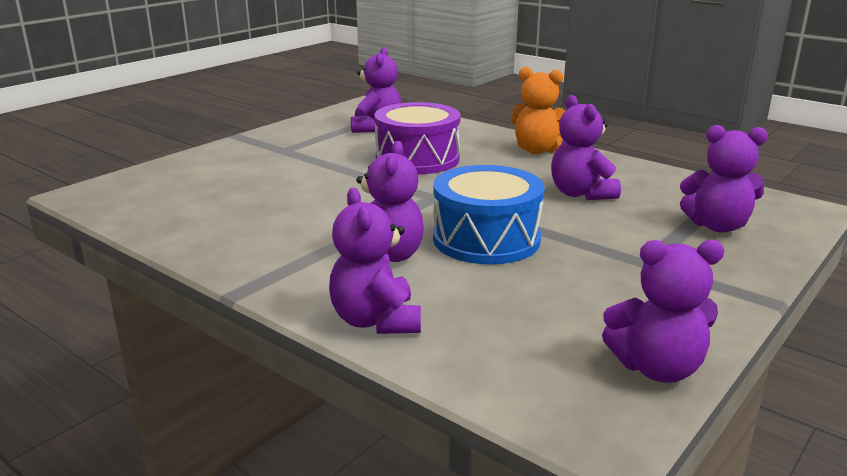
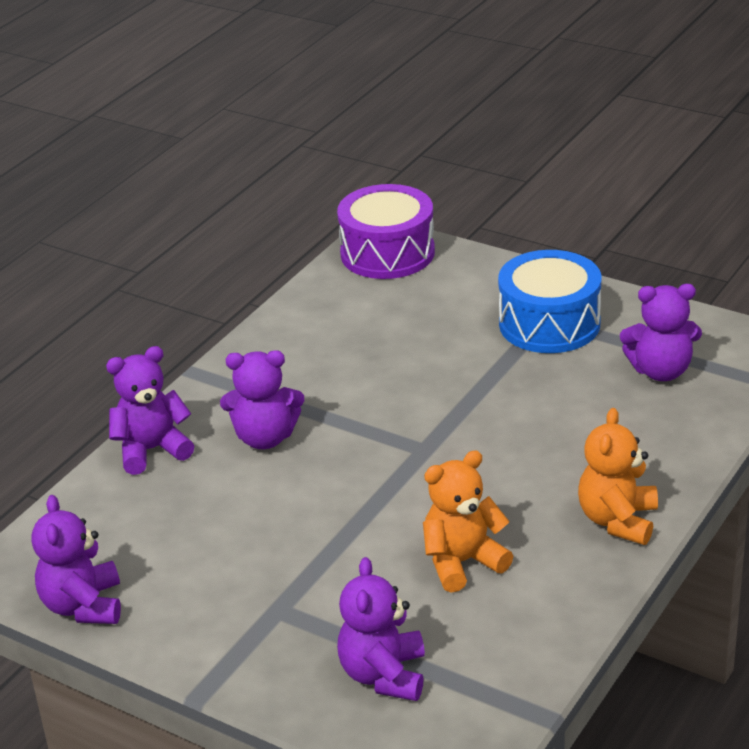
camera: 85 degrees right, 10 degrees up
(417, 159) = (547, 421): purple drum -> purple drum (387, 253)
(486, 239) = (317, 496): blue drum -> blue drum (549, 324)
(580, 194) = (462, 562): purple teddy bear -> orange teddy bear

